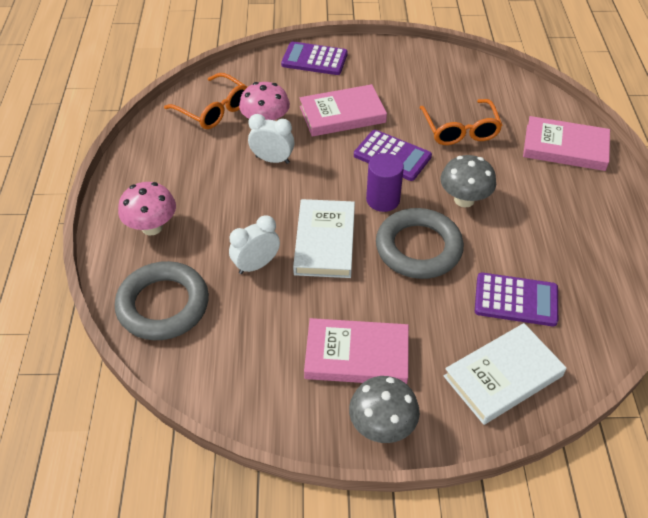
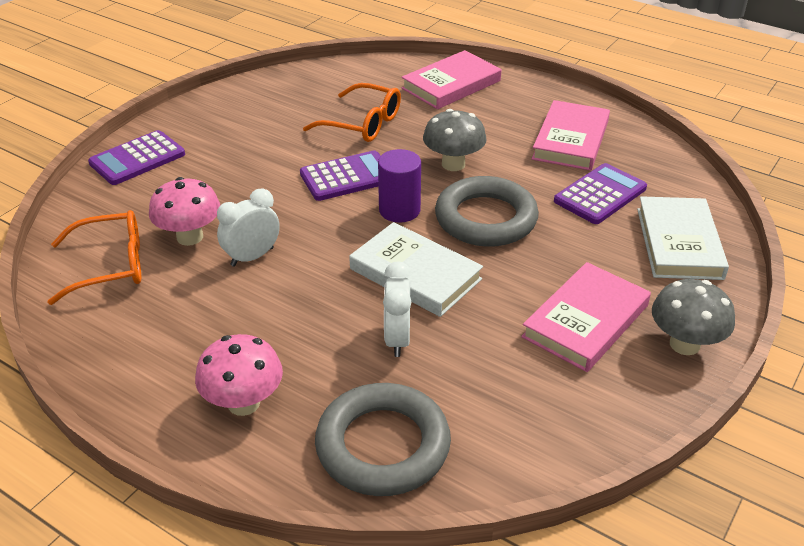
camera: 55 degrees left, 10 degrees down
(342, 114) = (248, 180): pink book -> pink book (571, 140)

